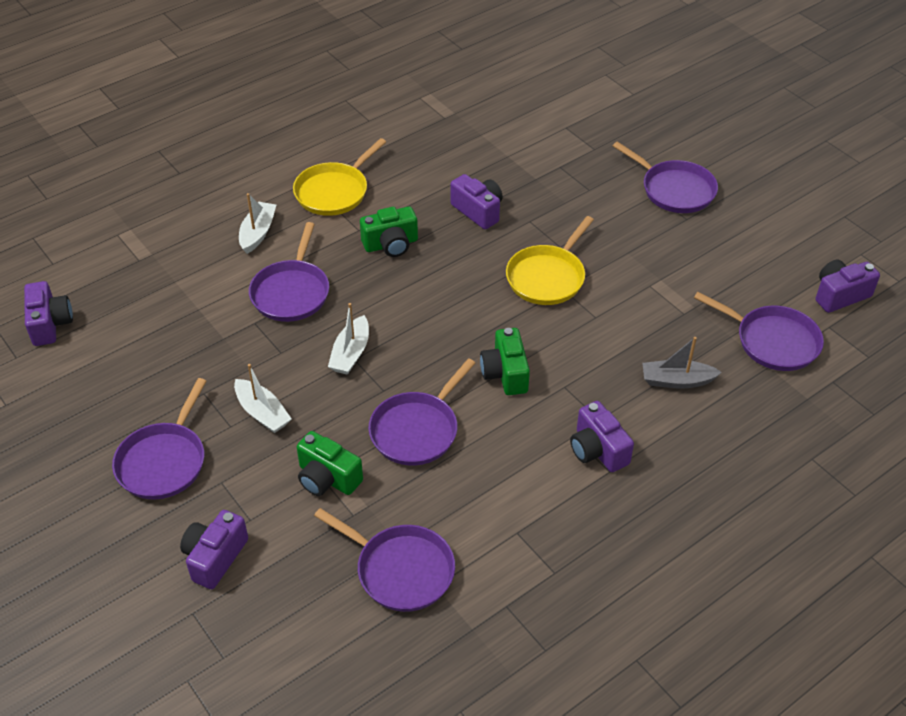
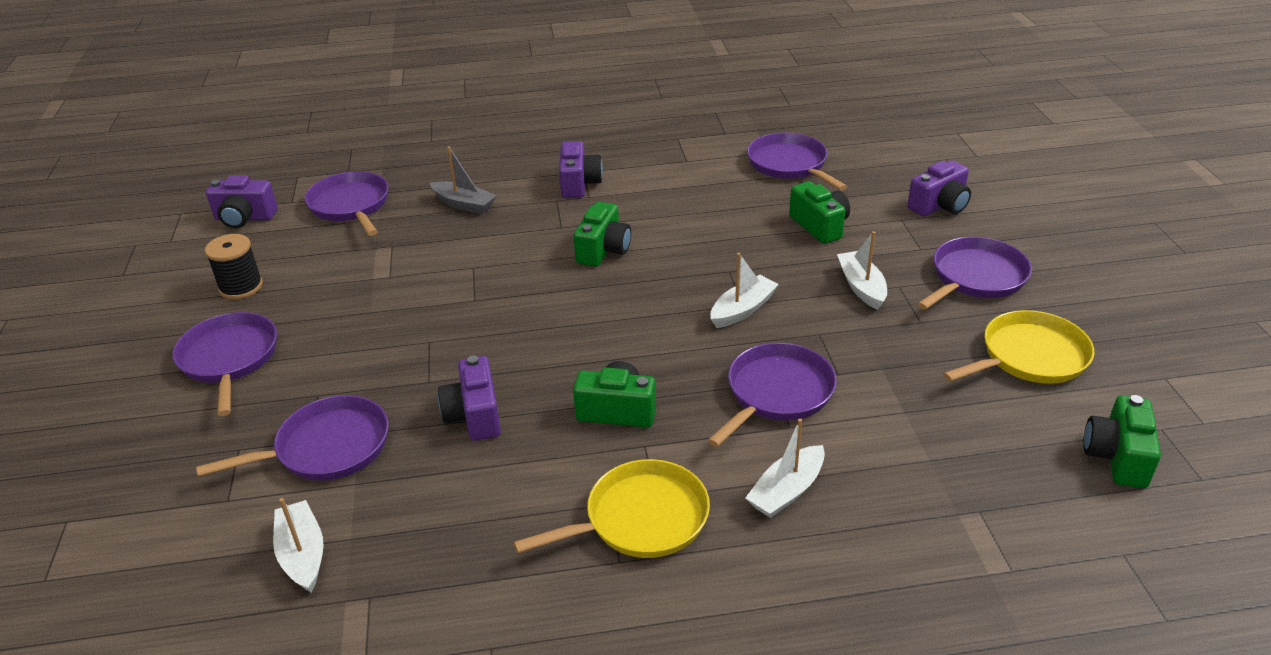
camera: 150 degrees left, 10 degrees down
(50, 324) = (1117, 457): purple camera -> green camera
(417, 430) = (718, 234): purple pan -> purple pan (327, 448)
(496, 121) = (303, 554): none -> white boat
(547, 277) = (477, 315): yellow pan -> yellow pan (1029, 356)
(745, 237) = (241, 287): none -> black spool

